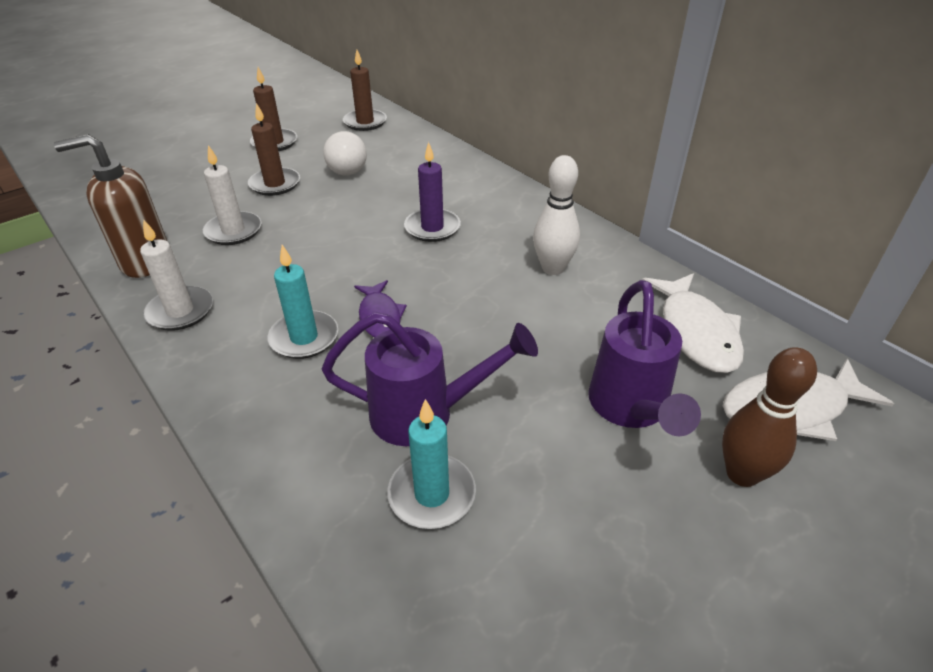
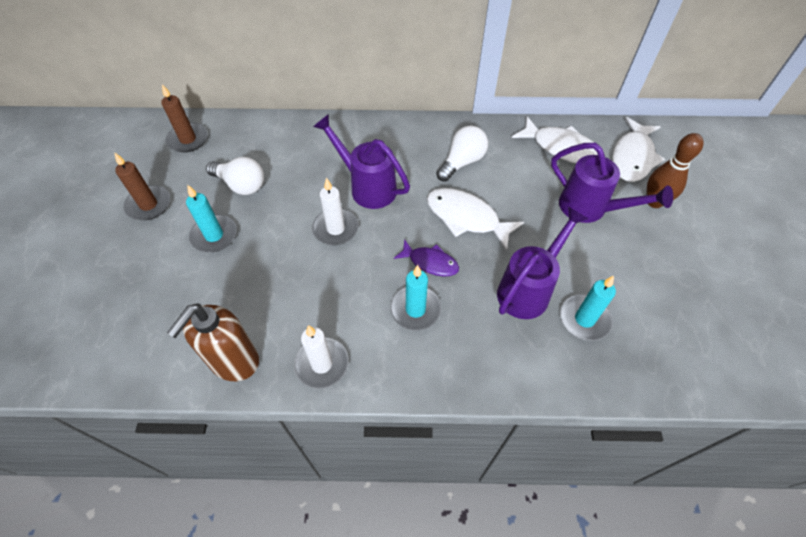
camera: 50 degrees left, 15 degrees up
(233, 231) = (252, 290): white candle -> white candle (335, 229)
(275, 184) = (214, 235): brown candle -> turquoise candle
(432, 228) = (367, 186): purple candle -> purple watering can
(475, 311) = (466, 218): none -> white fish
(553, 268) = (462, 162): white bowling pin -> white light bulb

